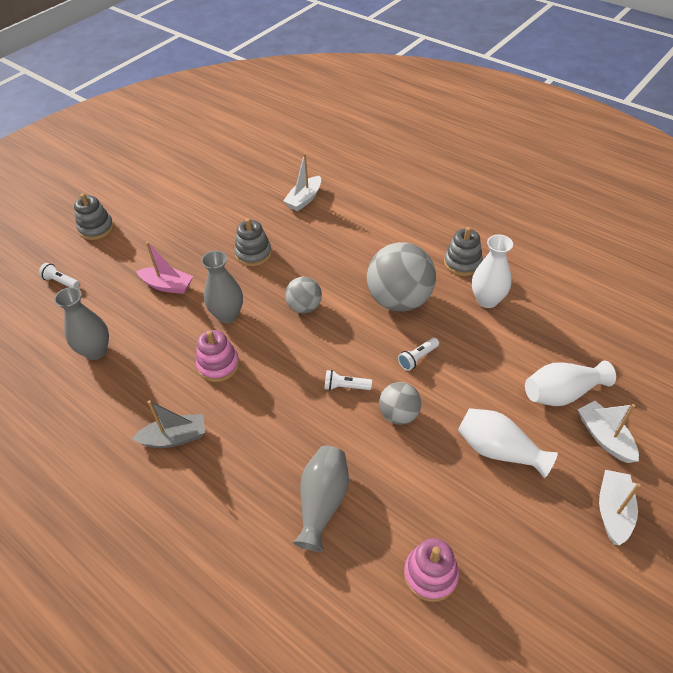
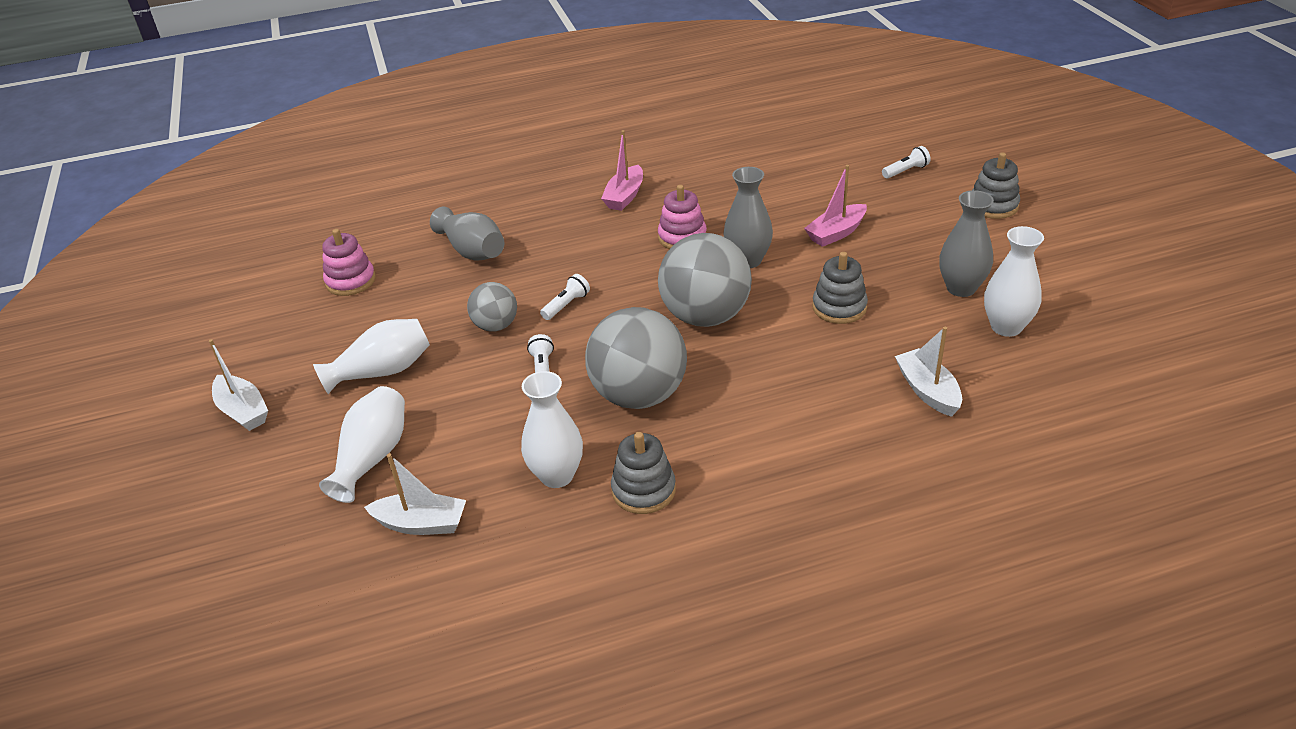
camera: 125 degrees right, 10 degrees down
(96, 351) = (776, 175): grey vase -> grey vase (961, 288)
(175, 437) = (624, 196): grey boat -> pink boat
(230, 190) = (1006, 327): none -> white vase
(304, 307) = (705, 316): grey ball -> grey ball, size x1.85
(604, 437) = (295, 456): white boat -> white boat (421, 524)

